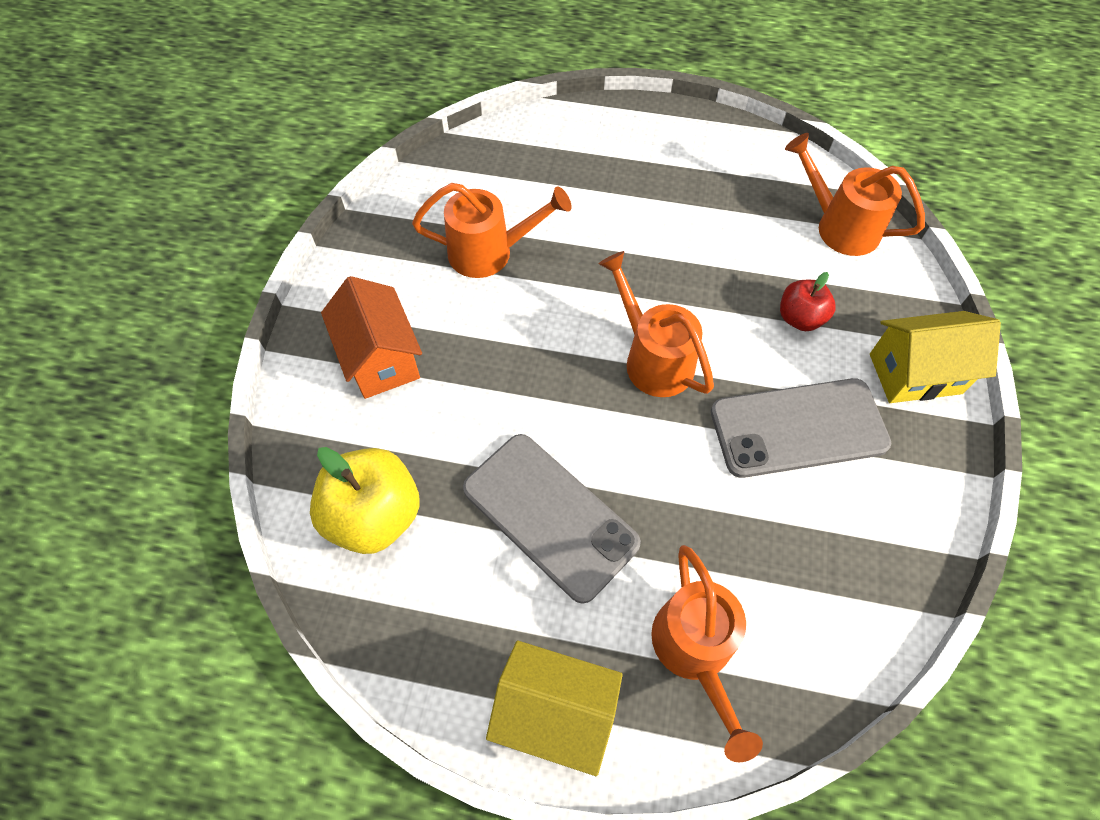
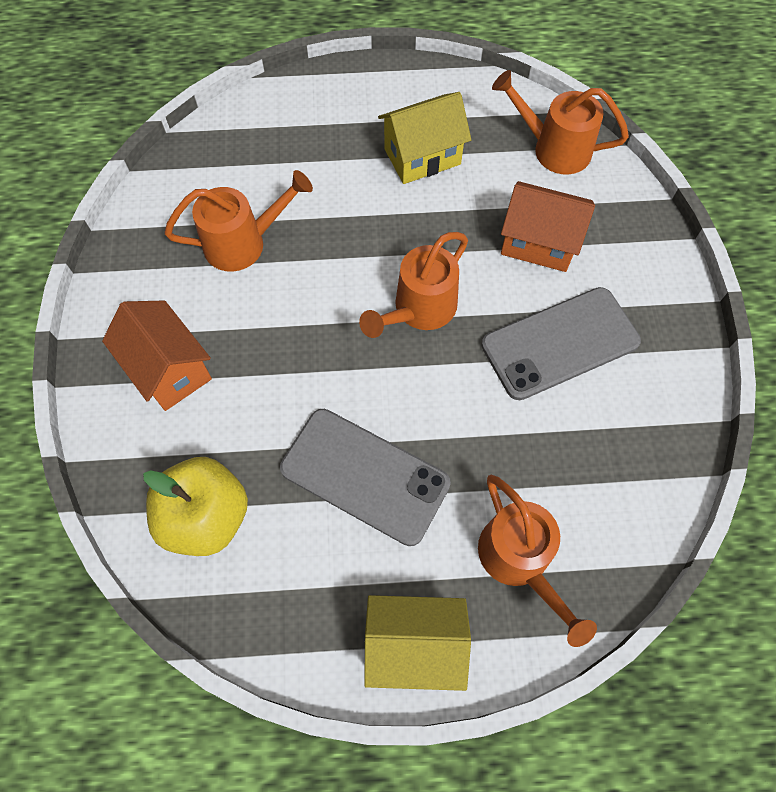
camera: 15 degrees left, 5 degrees up
(652, 358) = (419, 310): orange watering can -> orange watering can turned 90 degrees counterclockwise
(800, 318) = (539, 243): red apple -> orange house
(915, 373) = (647, 271): yellow house -> yellow house (422, 157)

